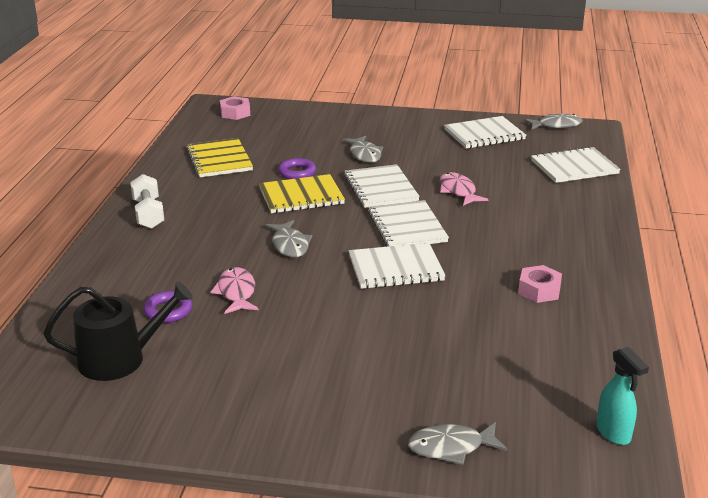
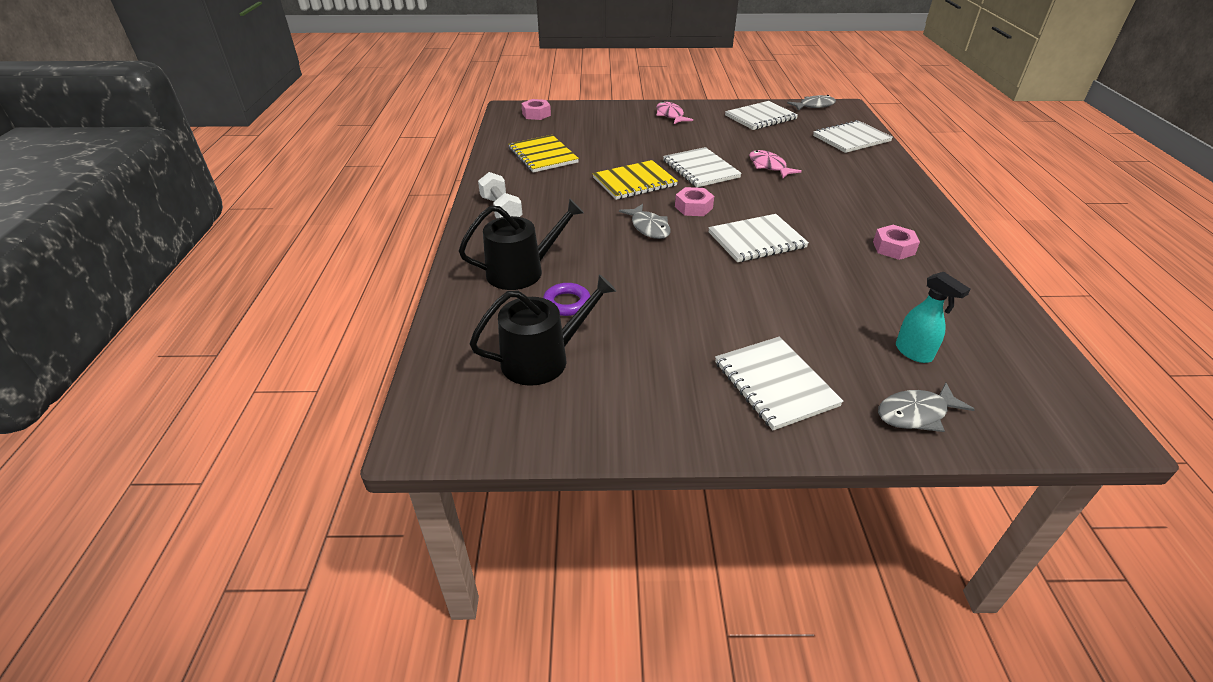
camera: 10 degrees left, 10 degrees up
(139, 276) = (522, 271): none -> black watering can
(236, 292) = (623, 278): pink fish -> pink fish (670, 115)
(297, 172) = (619, 161): purple ring -> none
(349, 228) = (693, 207): none -> pink nut
(364, 154) = (669, 141): grey fish -> none
(407, 227) = (744, 201): white notebook -> white notebook (775, 384)
(613, 433) = (1050, 379): turquoise spray bottle -> turquoise spray bottle (913, 353)

